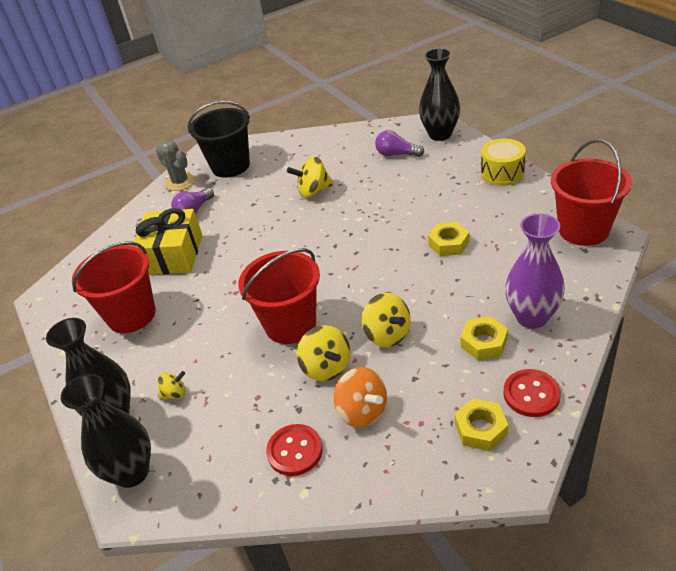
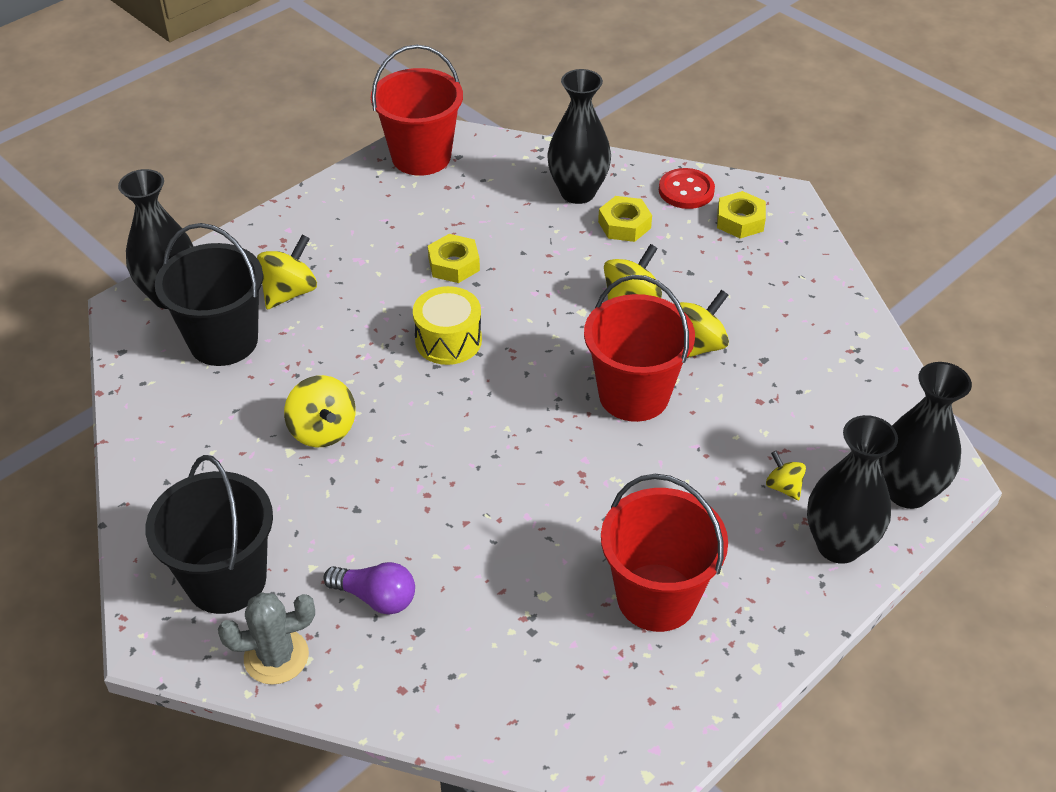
camera: 110 degrees left, 5 degrees up
(173, 255) = (504, 589): yellow gift -> none
(180, 182) = (276, 657): grey cactus -> grey cactus turned 45 degrees clockwise
(295, 451) = (819, 351): red button -> none
(362, 412) = (749, 306): orange spinning top -> none
(396, 154) = (223, 341): purple light bulb -> black bucket
(434, 175) = (290, 292): none -> yellow spinning top
(502, 173) = (292, 225): yellow drum -> yellow drum (448, 340)
(532, 317) = (578, 192): purple vase -> black vase

